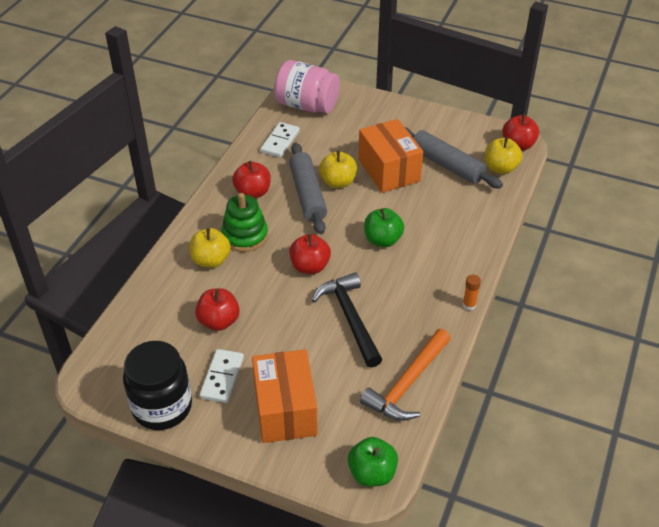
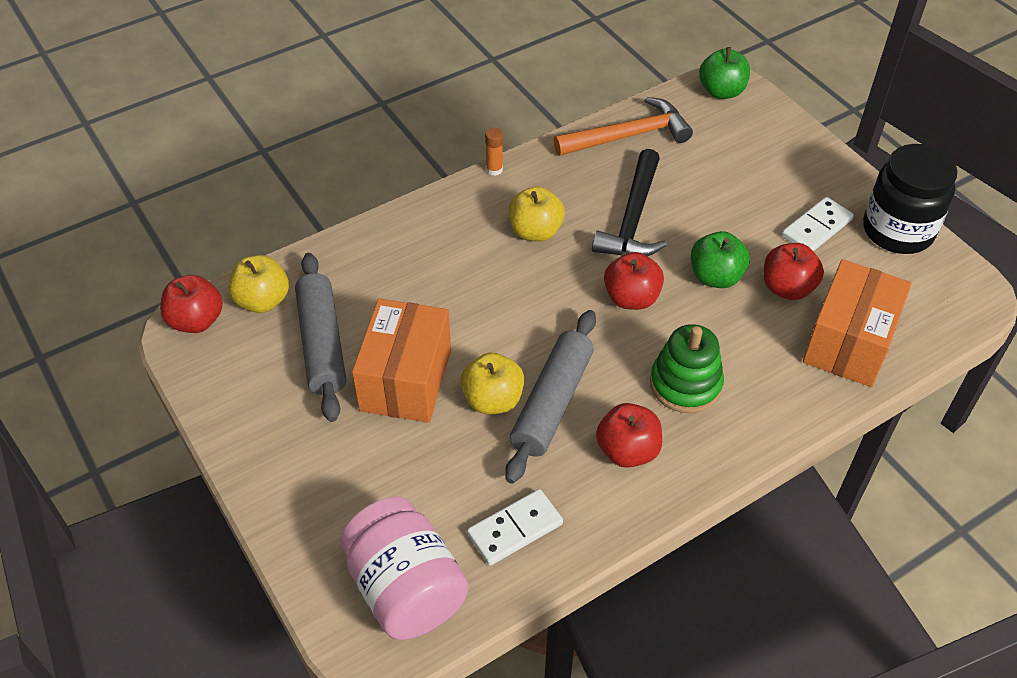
camera: 145 degrees left, 5 degrees up
(211, 260) = (753, 372): yellow apple -> yellow apple (535, 231)
(285, 410) = (767, 170): orange box -> orange box (848, 342)
(382, 240) = (513, 285): green apple -> green apple (715, 277)

